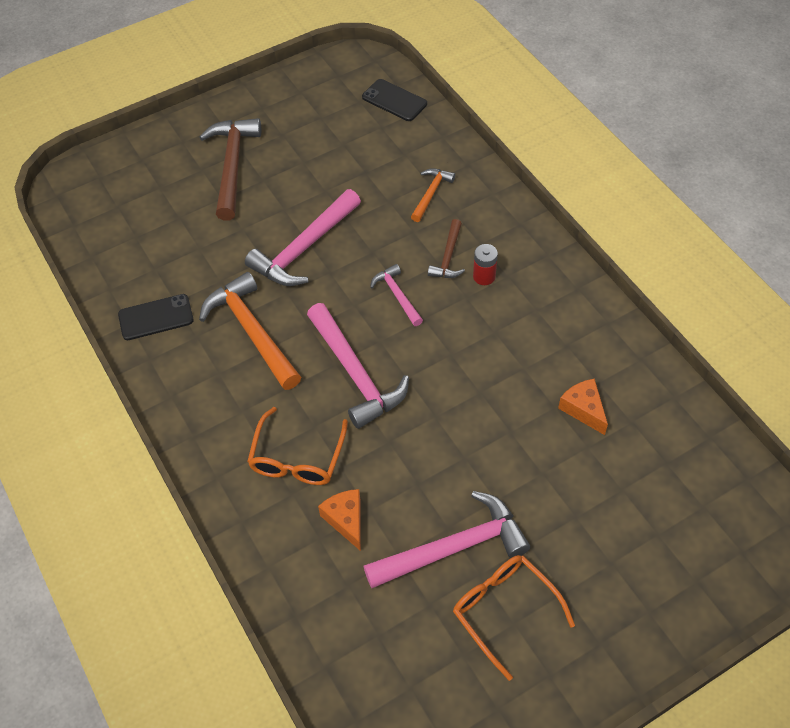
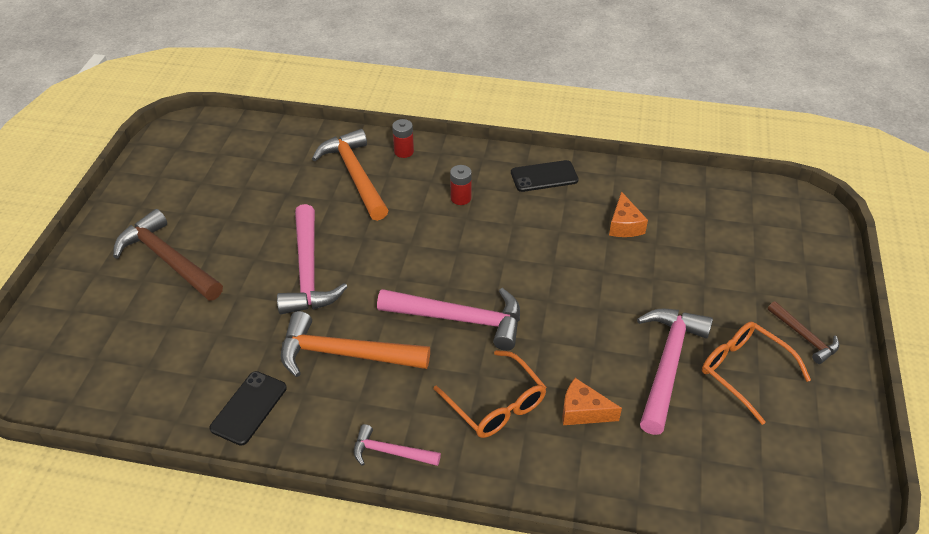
camera: 50 degrees left, 10 degrees down
(394, 100) = (246, 137): black phone -> black phone (544, 176)
(397, 295) = (419, 251): pink hammer -> pink hammer (391, 452)
(430, 194) = (355, 175): orange hammer -> orange hammer, size x1.86
(448, 256) = (421, 203): brown hammer -> brown hammer (804, 337)
(493, 200) = (404, 151): none -> red battery
(504, 610) = (744, 371): orange glasses -> orange glasses turned 45 degrees clockwise
(583, 409) = (624, 225): orange cheese -> orange cheese turned 105 degrees counterclockwise

